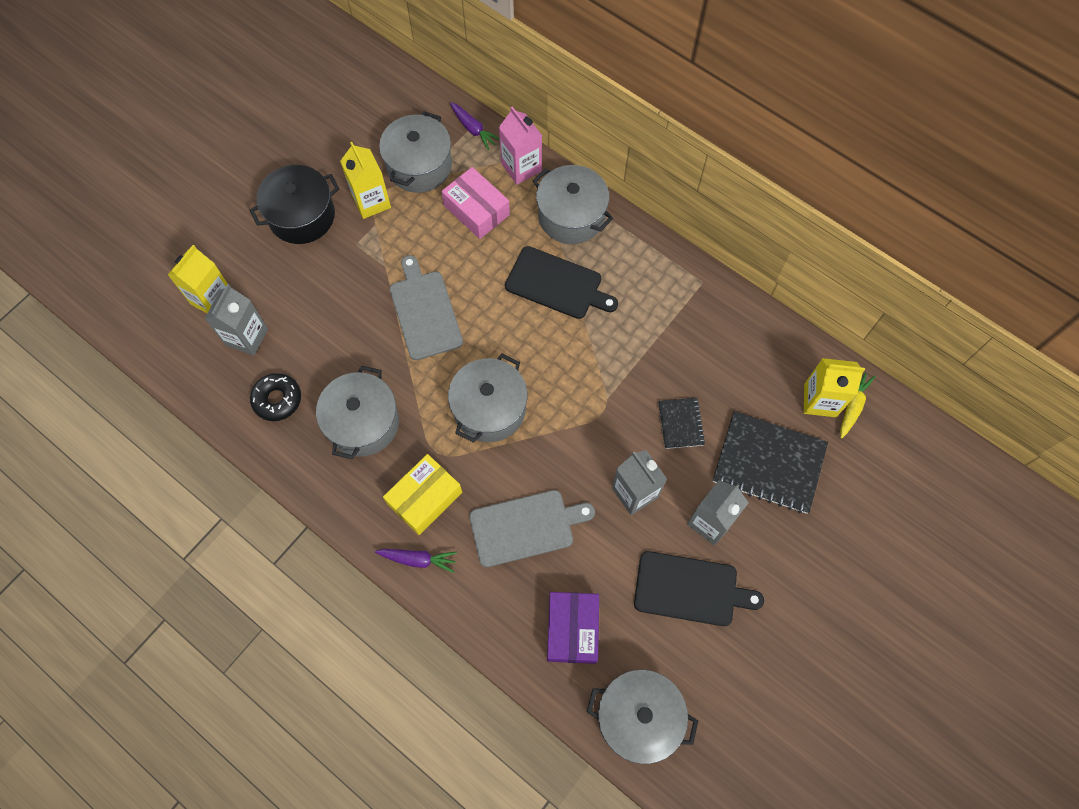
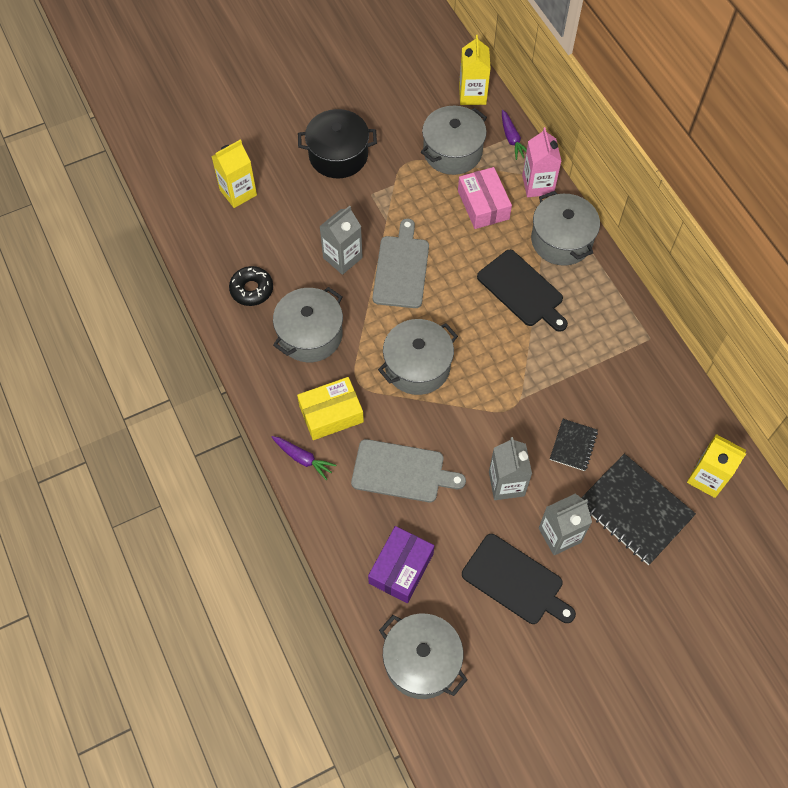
camera: 25 degrees right, 5 degrees down
(247, 337) = (251, 232): grey carton -> grey carton (342, 258)
(371, 202) = (399, 165): yellow carton -> yellow carton (472, 94)
(852, 406) = (734, 495): yellow carrot -> none

